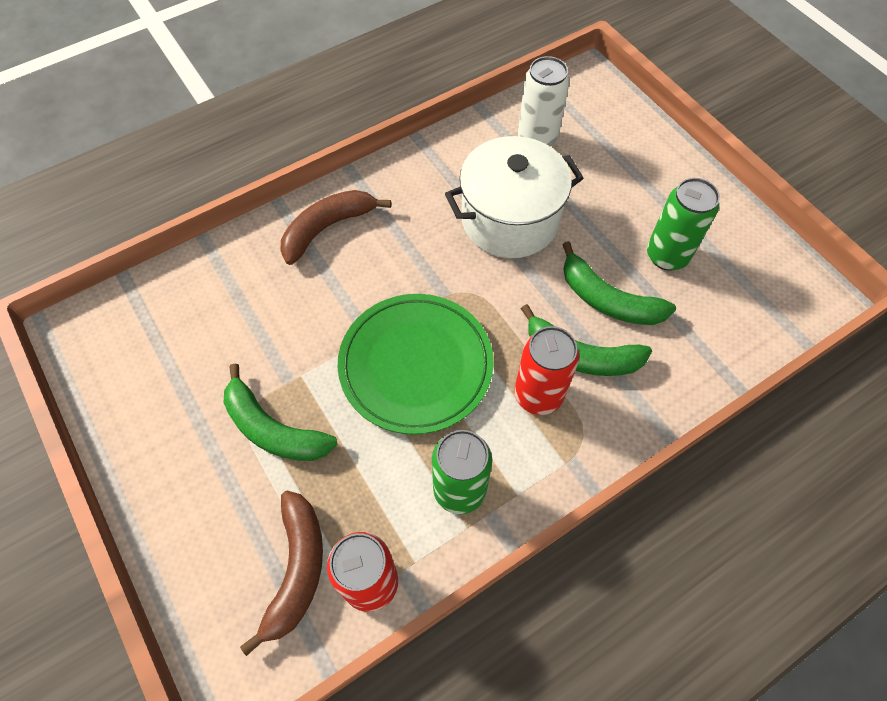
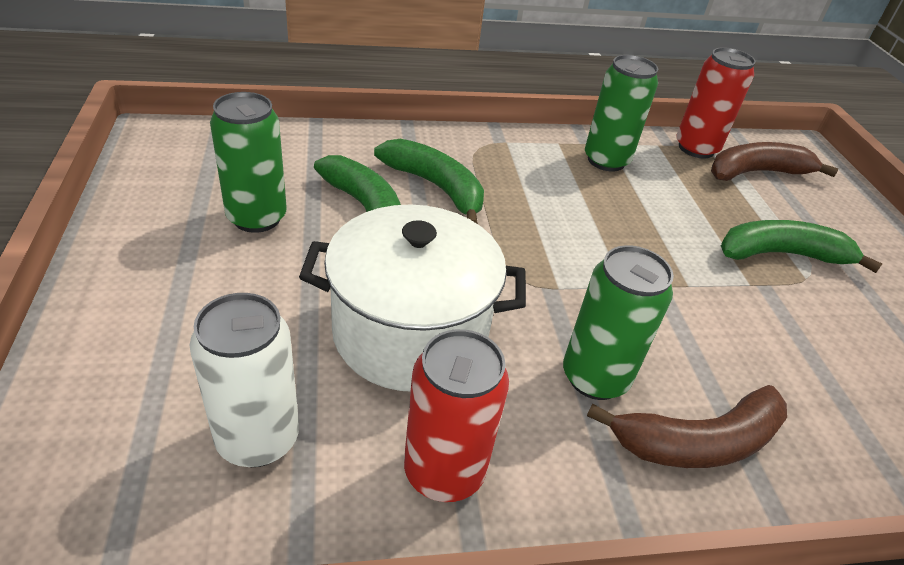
camera: 160 degrees left, 20 degrees down
(273, 429) = (781, 254): green banana -> green banana turned 60 degrees counterclockwise
(297, 569) = (756, 172): brown banana -> brown banana turned 45 degrees clockwise
(394, 241) = (595, 377): none -> green can
(416, 365) = (614, 243): green plate -> none
(538, 395) = (500, 180): red can -> red can (444, 471)

